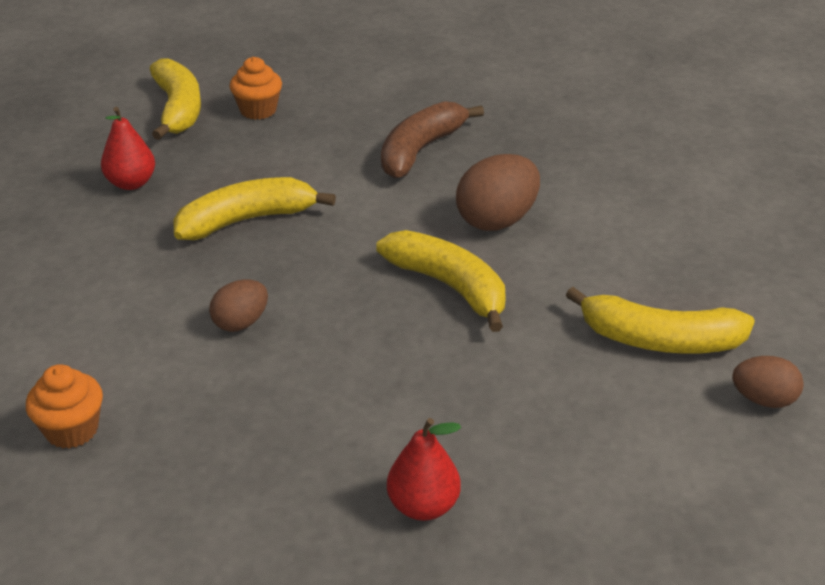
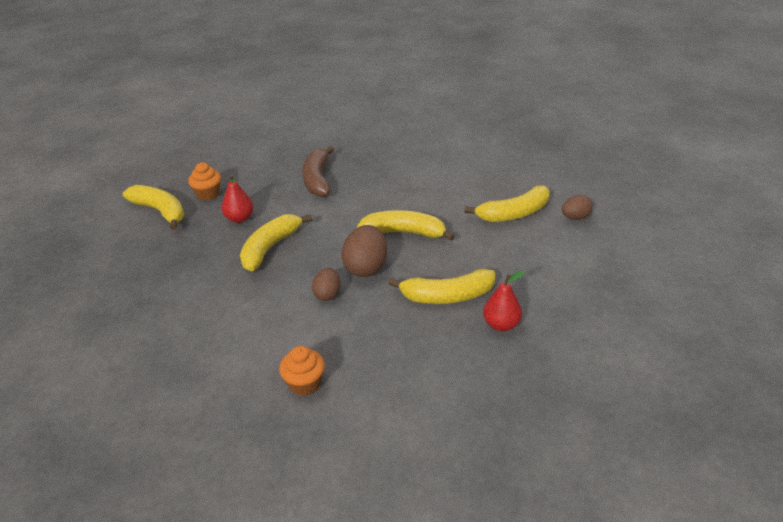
camera: 35 degrees left, 0 degrees up
(131, 183) = (182, 258): red pear -> red pear (239, 218)
(396, 416) = (447, 296): none -> yellow banana
(497, 221) = (391, 195): brown egg -> brown egg (366, 268)

